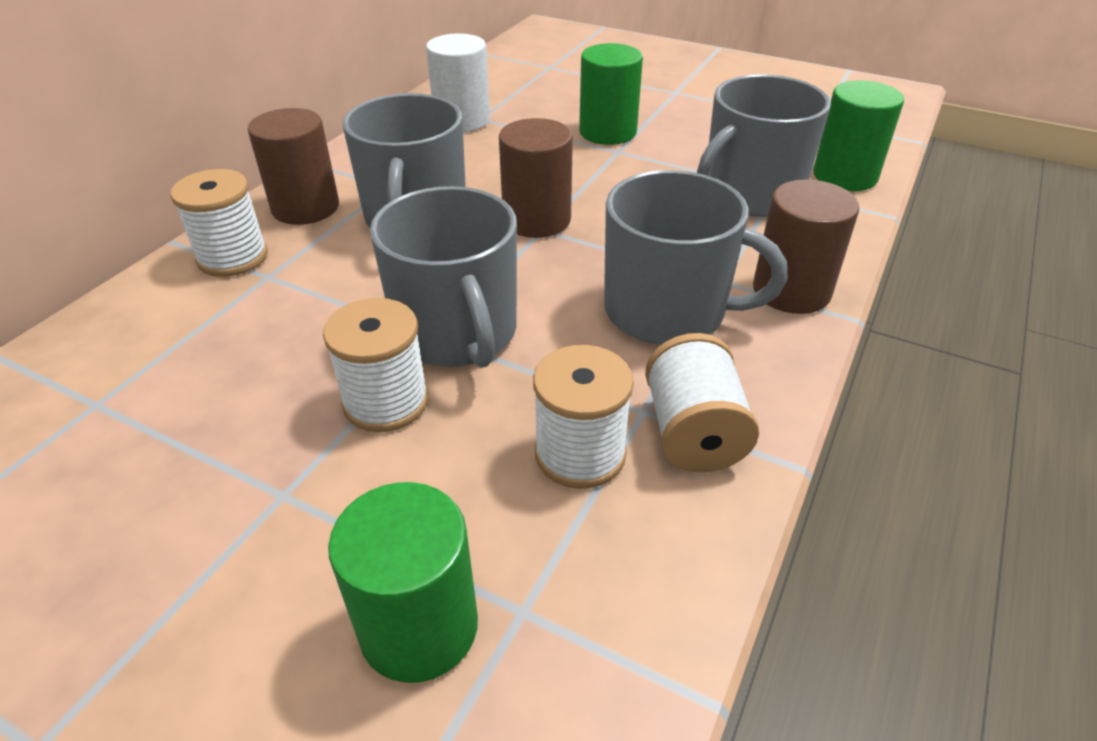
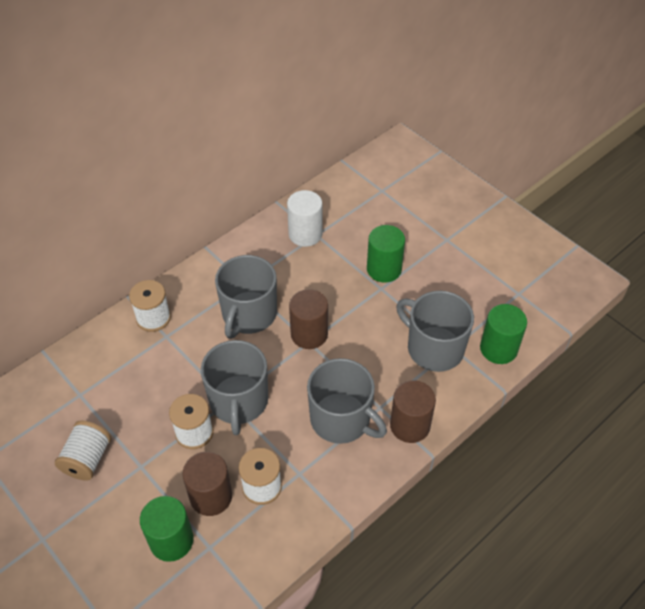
camera: 20 degrees right, 10 degrees up
(305, 208) = (197, 289): brown cylinder -> brown cylinder (211, 496)
(693, 432) = (314, 492): white spool -> white spool (87, 459)
(750, 194) = (434, 348): grey mug -> grey mug turned 60 degrees clockwise

